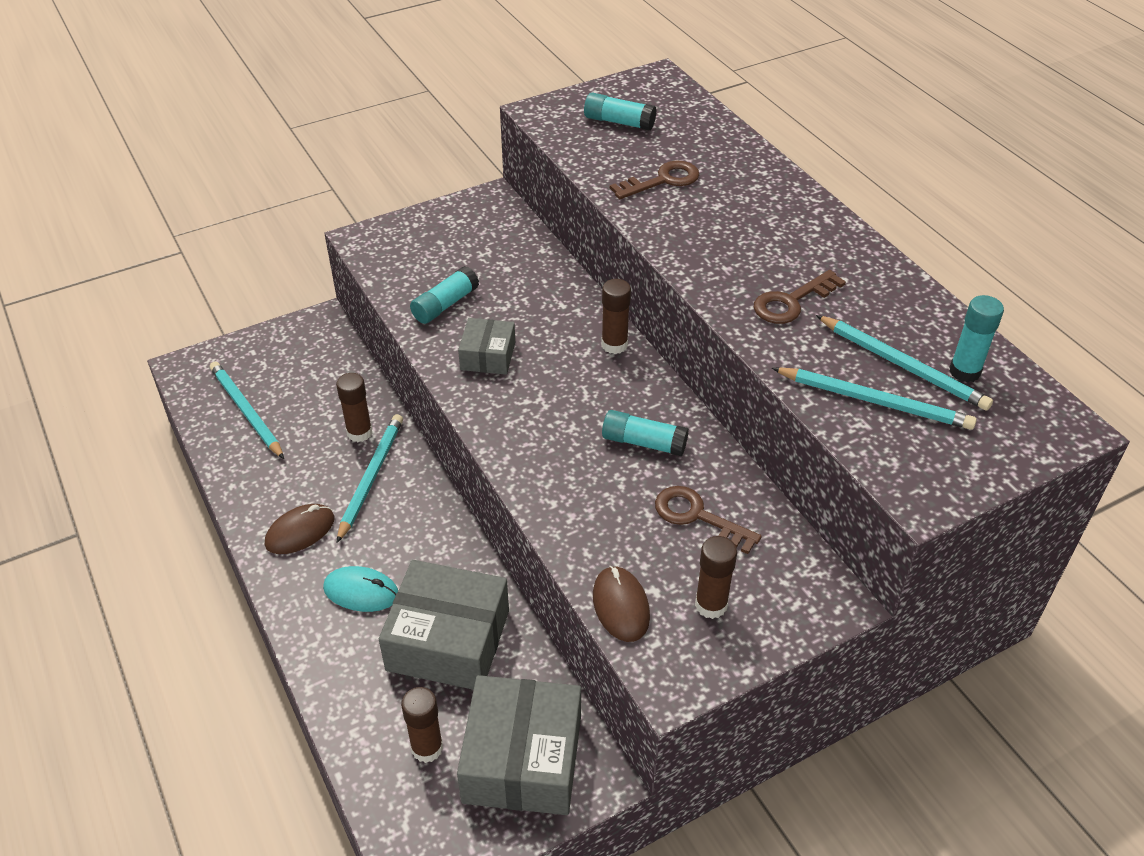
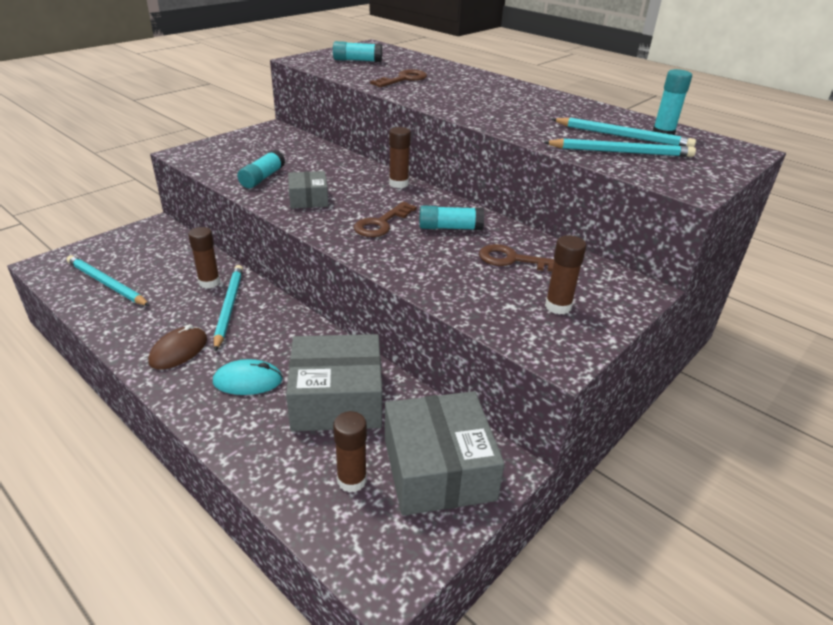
camera: 20 degrees left, 10 degrees down
(621, 606) = (491, 319): brown mouse -> none
(791, 302) = (528, 118): brown key -> brown key (381, 224)

